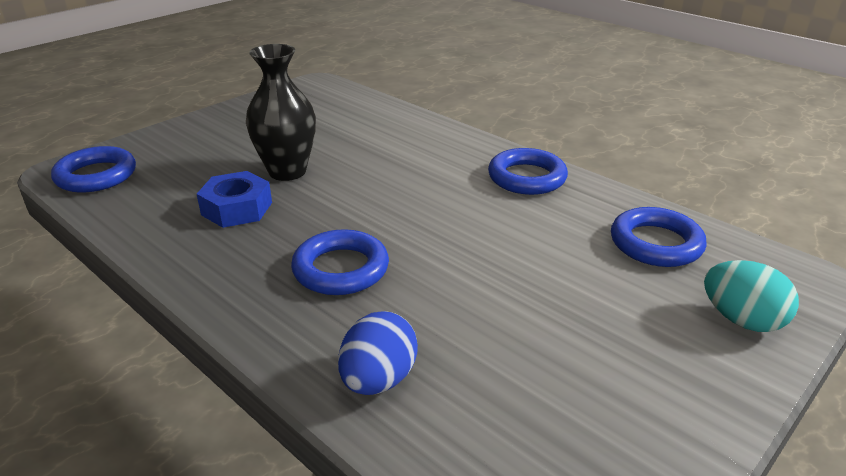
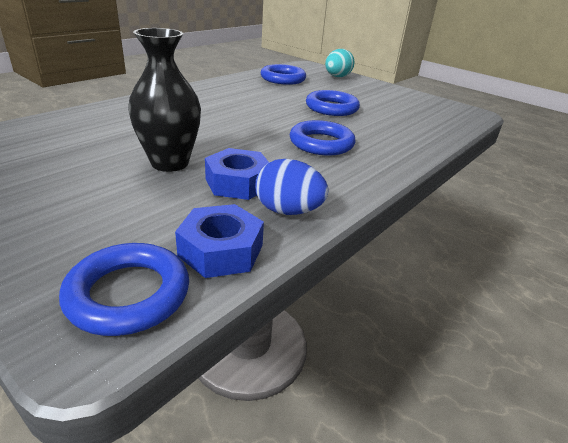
camera: 95 degrees left, 0 degrees up
(125, 204) = (221, 250): none -> blue nut
(378, 380) = (412, 136): blue egg -> blue egg (288, 211)
(527, 177) = (208, 92): blue ring -> blue ring (331, 108)

